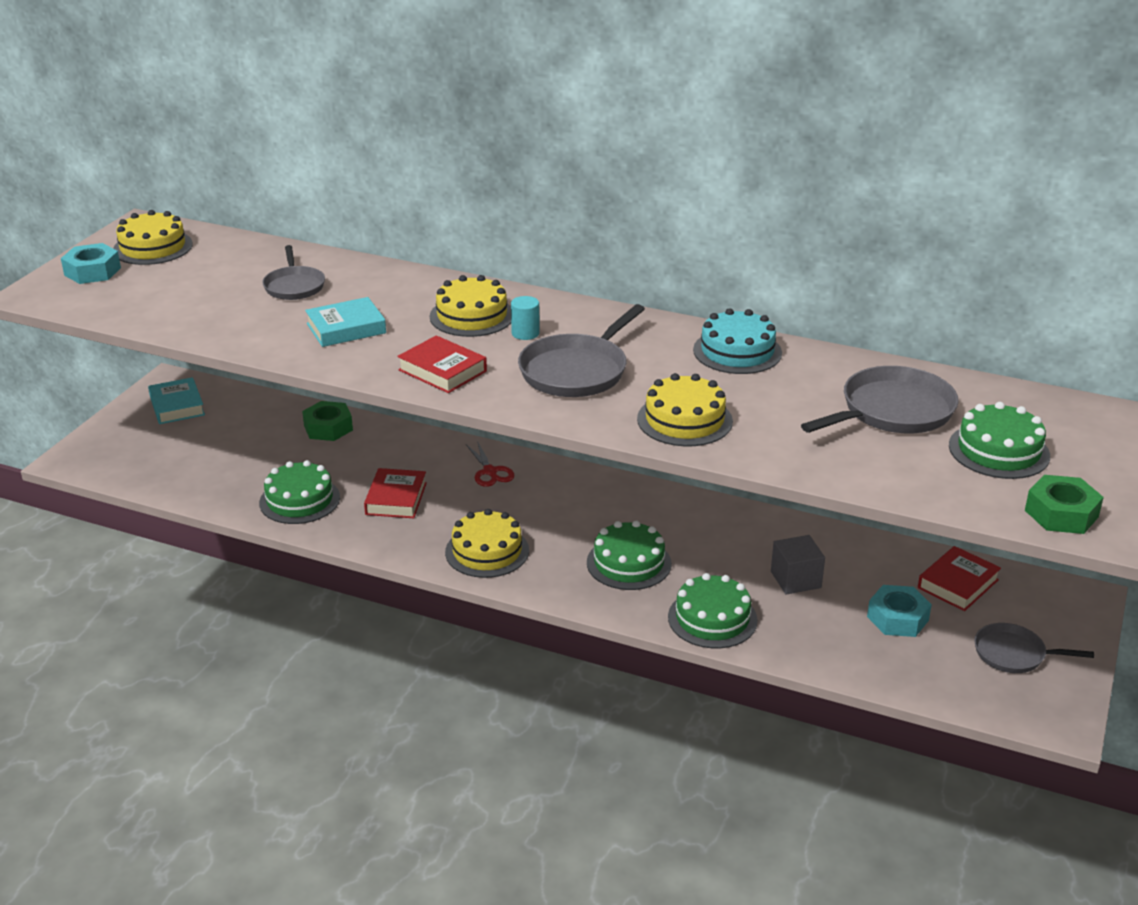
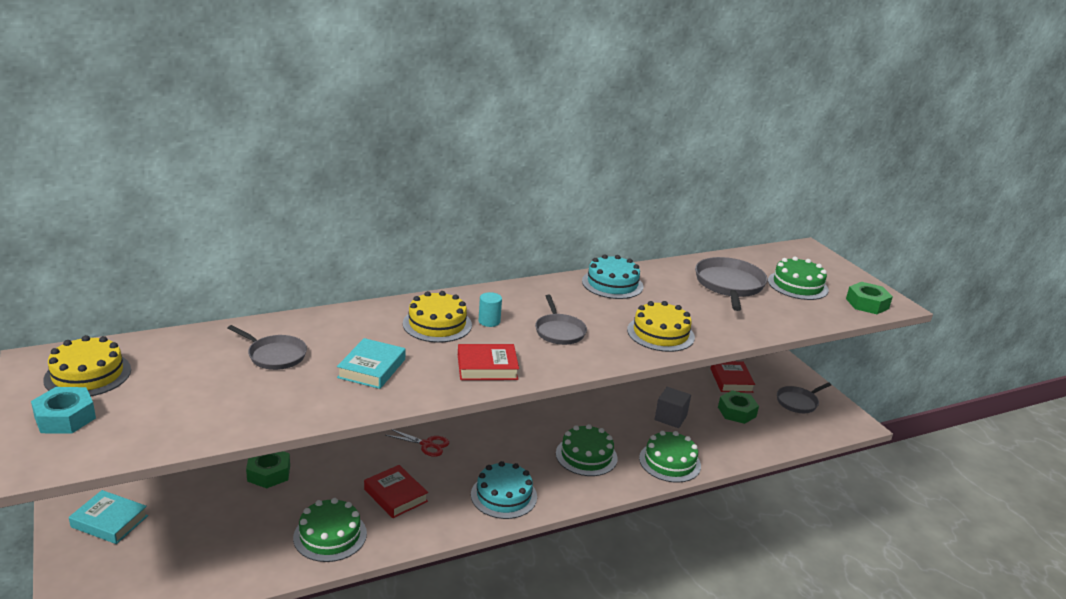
camera: 50 degrees left, 5 degrees down
(487, 551) = (504, 495): yellow cake -> turquoise cake
(576, 371) = (559, 331): grey pan -> grey pan, size x0.63
(897, 618) = (737, 412): turquoise nut -> green nut

